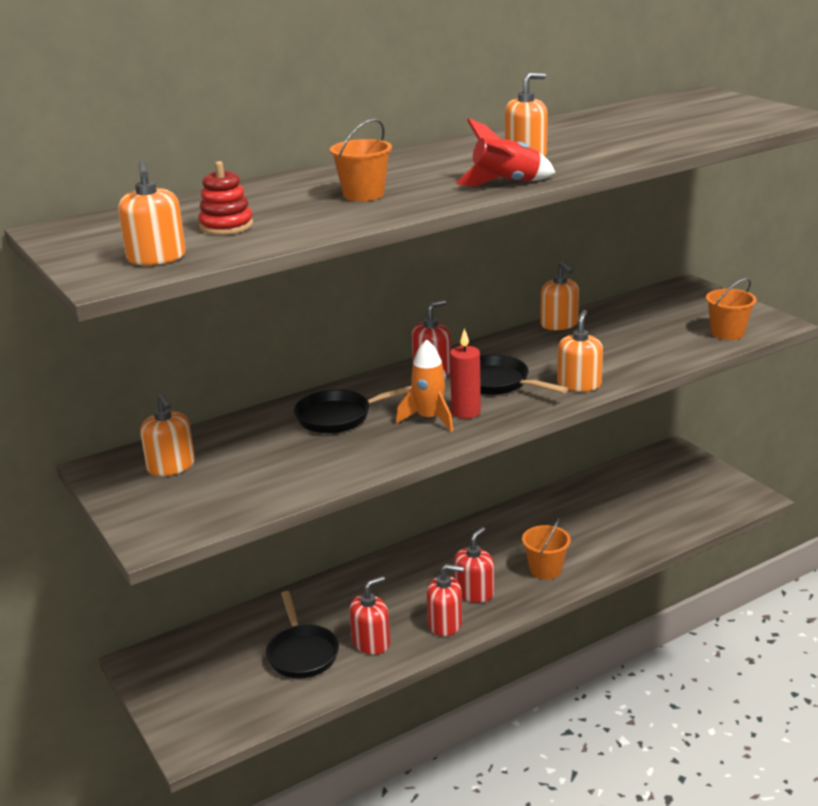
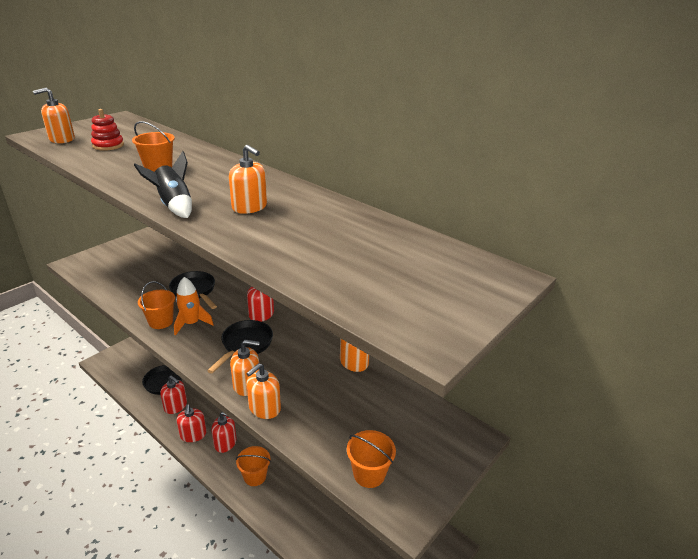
camera: 70 degrees right, 5 degrees up
(171, 466) = (142, 253): orange soap dispenser -> orange soap dispenser (264, 408)
(412, 442) = (161, 321): none -> orange bucket
(466, 412) = (201, 337): red candle -> none
(506, 183) = (174, 205): red rocket -> black rocket

